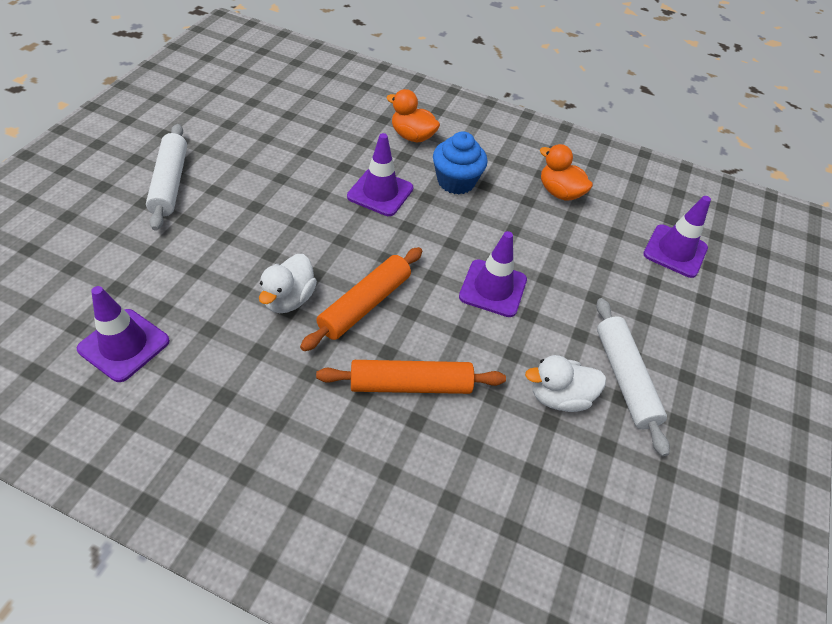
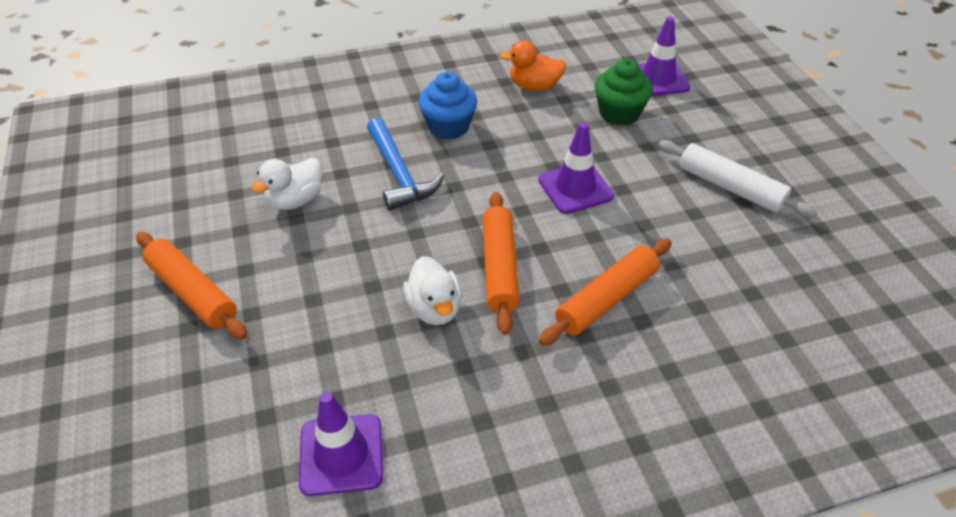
camera: 35 degrees left, 5 degrees down
(170, 183) = (193, 293): white rolling pin -> orange rolling pin
(380, 192) = (399, 174): purple traffic cone -> blue hammer
(412, 136) = (367, 112): orange duck -> none
(559, 397) = (708, 230): white duck -> white duck (295, 200)
(603, 256) = (619, 113): none -> green cupcake

